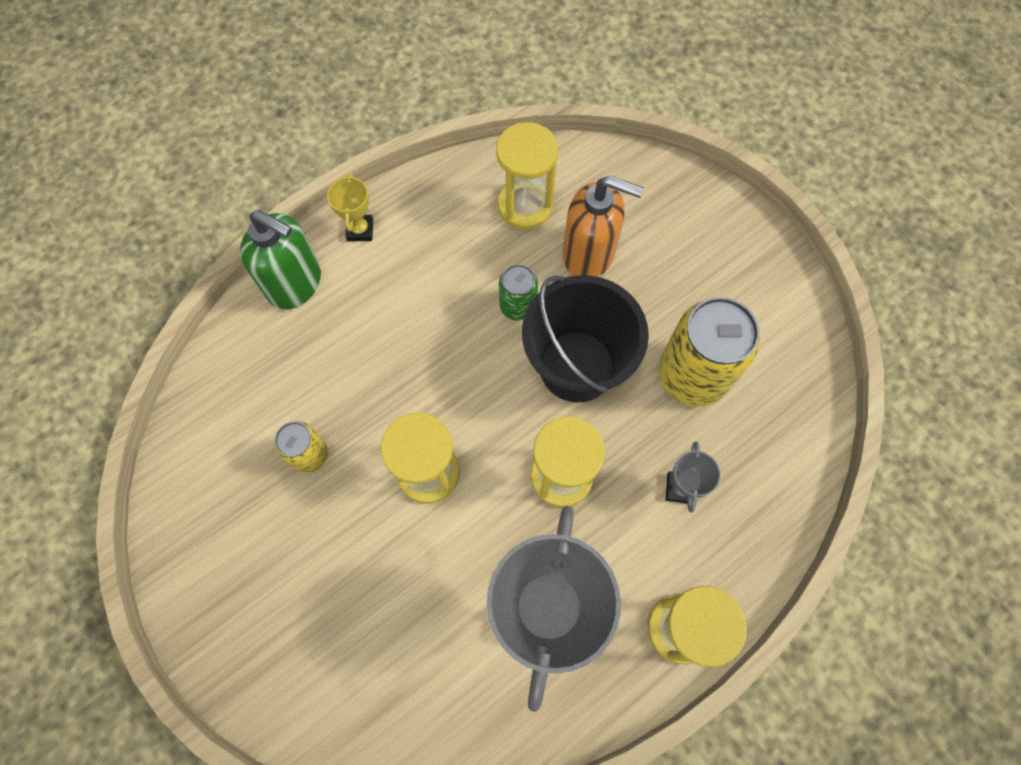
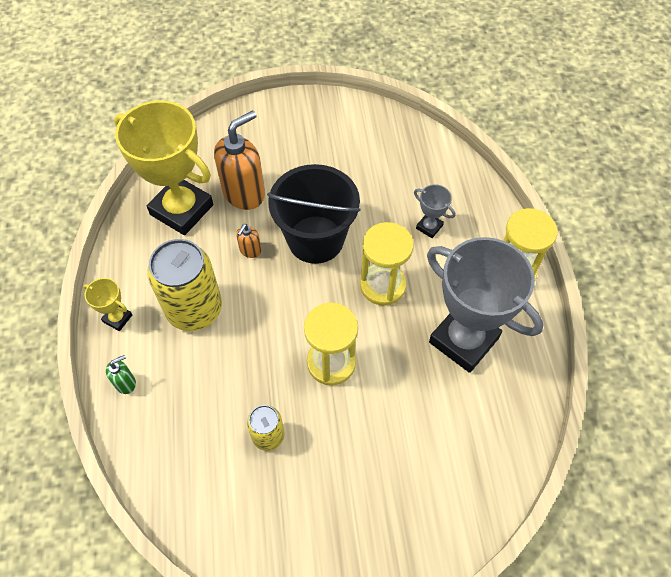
camera: 60 degrees left, 10 degrees down
(295, 283) = (126, 383): green soap dispenser -> green soap dispenser, size x0.46
(517, 306) = (250, 250): green can -> orange soap dispenser
(525, 206) = (181, 210): yellow hourglass -> yellow trophy
(692, 375) = (363, 183): yellow can -> yellow can (194, 309)

